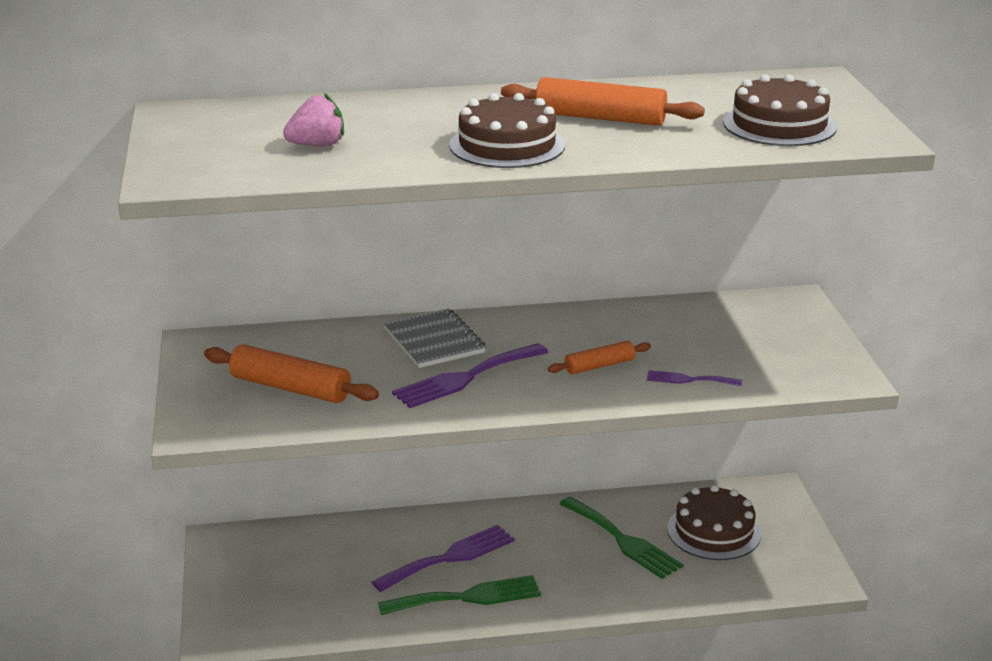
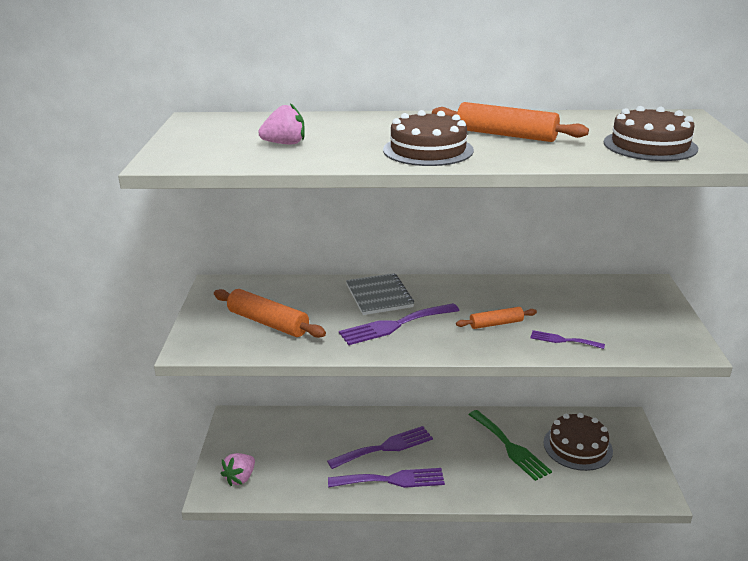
camera: 10 degrees right, 0 degrees up
(252, 616) = (240, 478): none -> pink strawberry
(468, 597) = (392, 480): green fork -> purple fork

